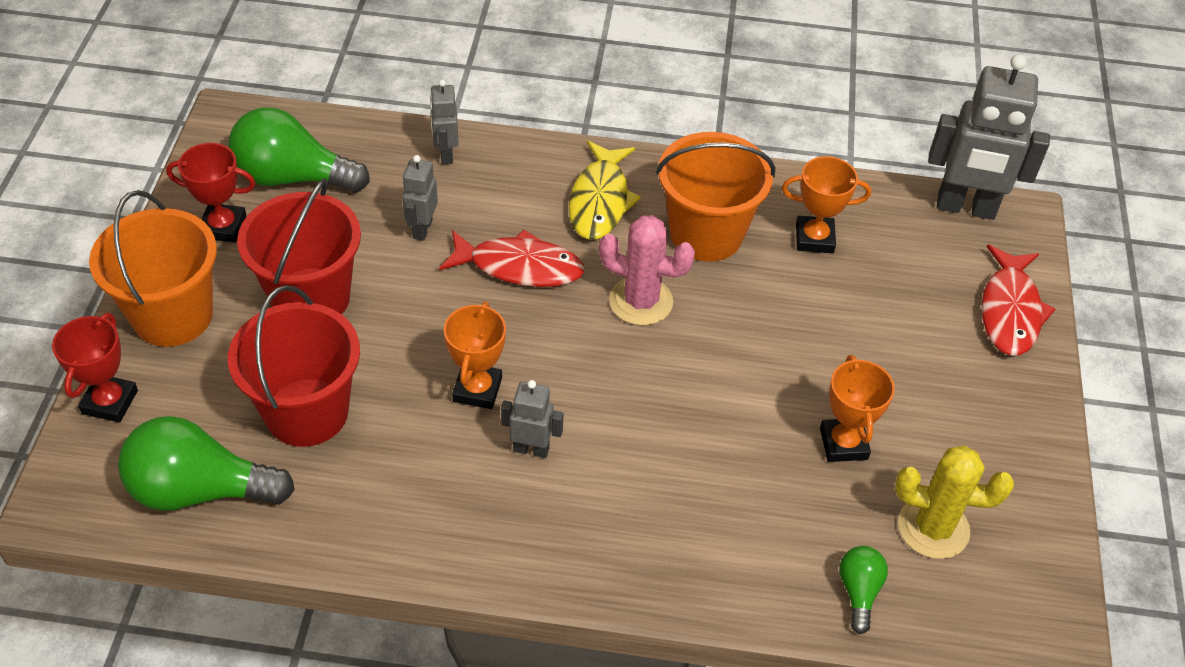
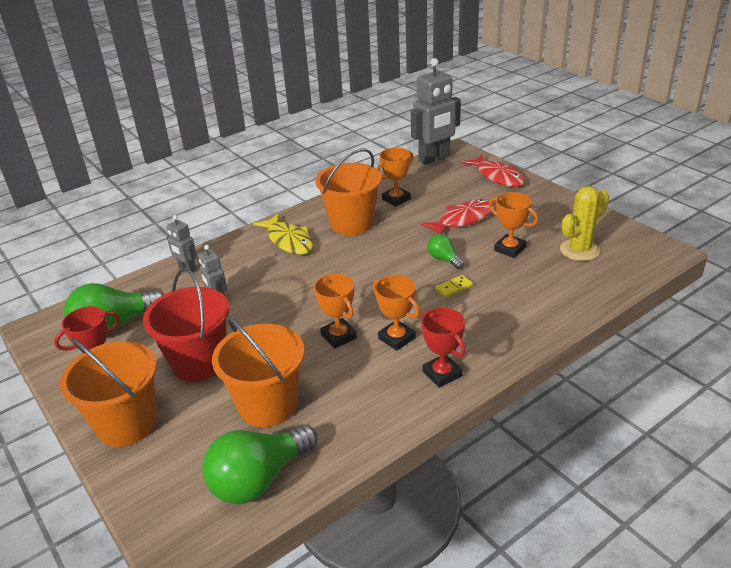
camera: 40 degrees left, 15 degrees down
(110, 402) = (144, 486): red trophy -> red trophy (442, 374)
(307, 412) = (268, 405): red bucket -> orange bucket
(519, 267) = (288, 284): red fish -> red fish (463, 220)
(531, 449) = (397, 338): grey robot -> orange trophy
(641, 301) = (360, 260): pink cactus -> none
(689, 439) = (453, 288): none -> yellow domino
(858, 592) = (590, 286): green light bulb -> green light bulb (444, 259)

